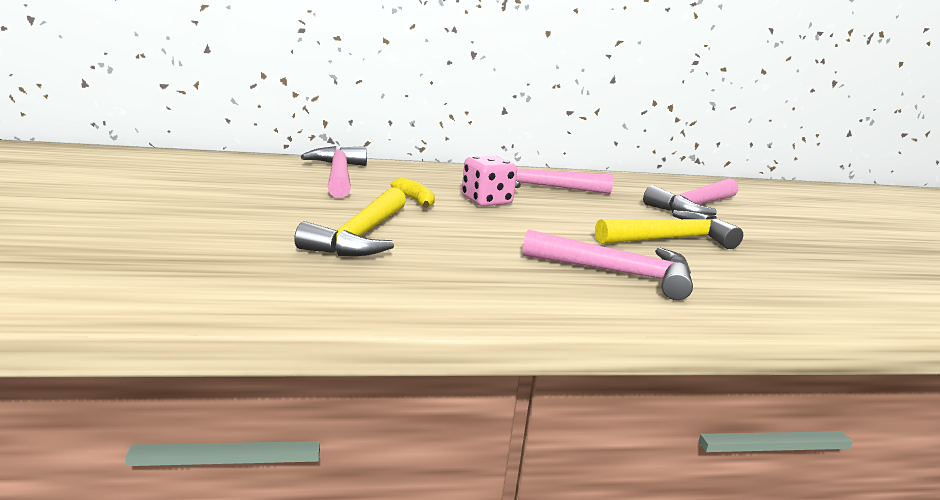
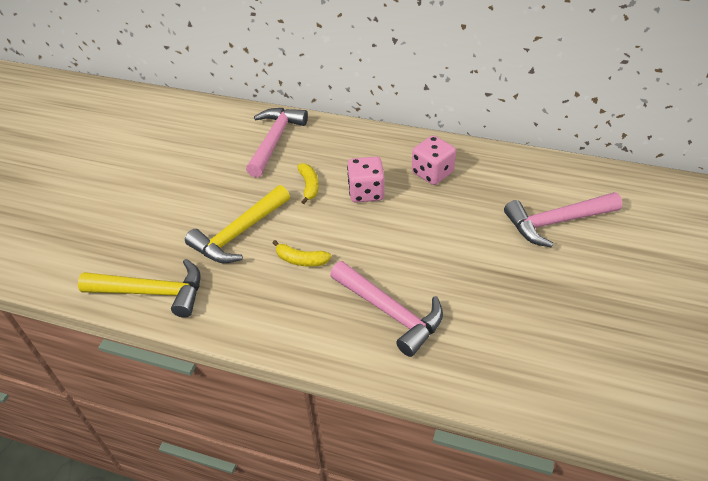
camera: 30 degrees right, 25 degrees up
(465, 248) = (301, 260): none -> yellow banana
(541, 187) = (432, 173): pink hammer -> pink dice
(670, 239) = (480, 272): yellow hammer -> yellow hammer (152, 292)

